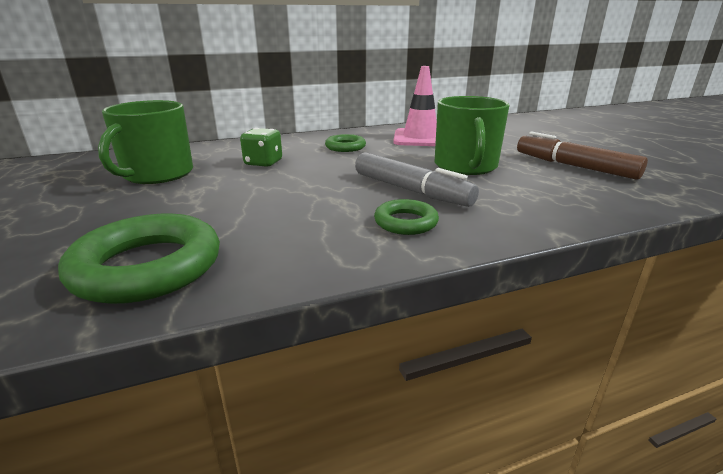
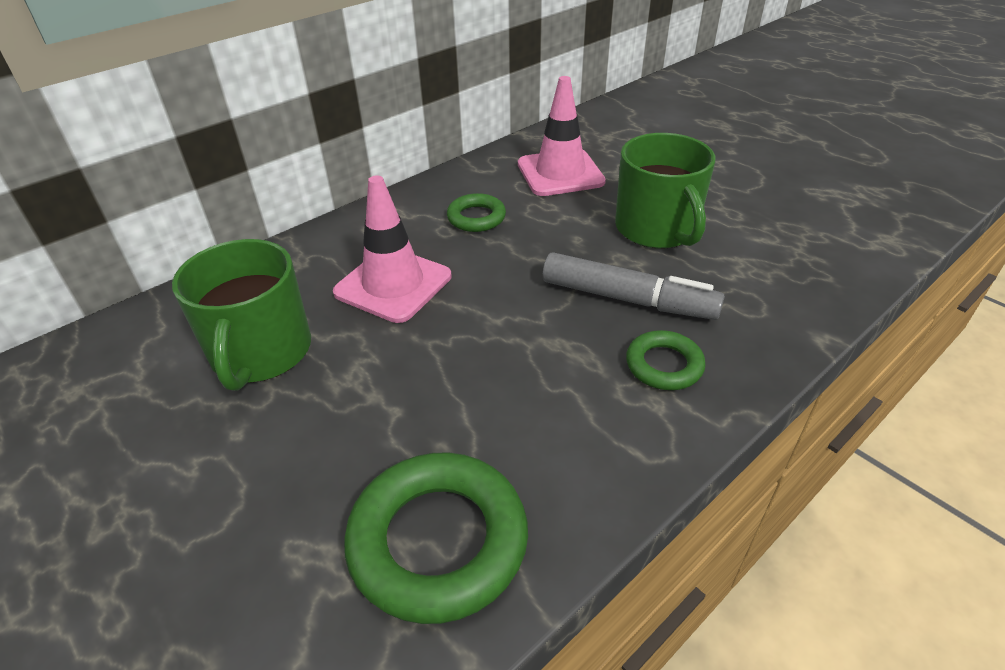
camera: 20 degrees left, 15 degrees up
(263, 163) = (393, 284): green dice -> pink traffic cone
(574, 166) = (774, 200): brown marker -> none

